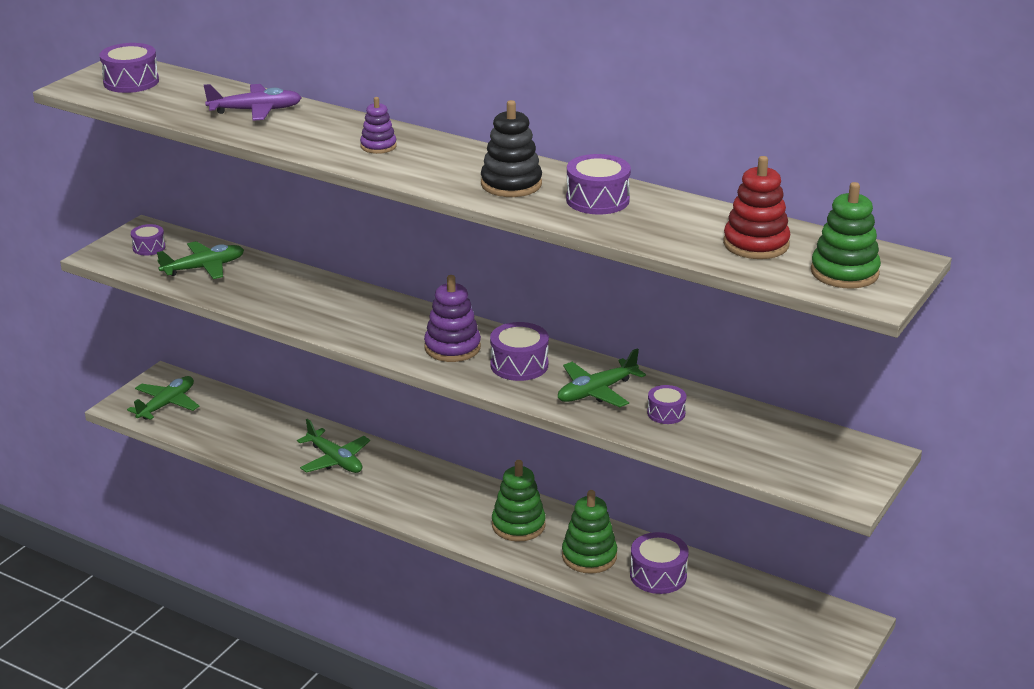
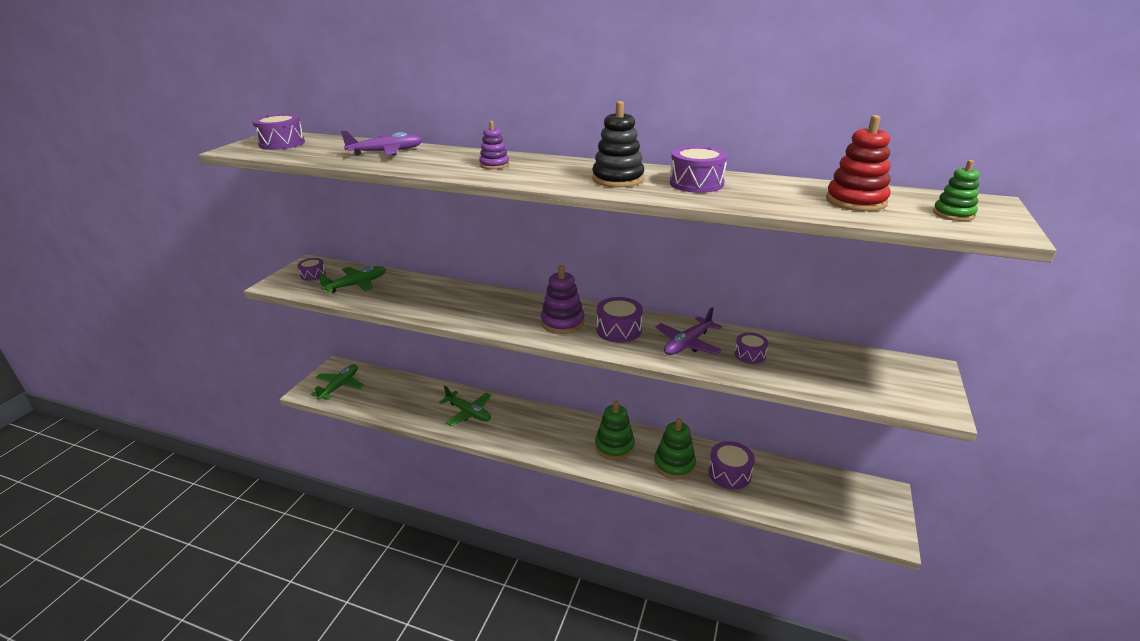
camera: 10 degrees left, 0 degrees up
(596, 391) = (687, 344): green plane -> purple plane
(844, 272) = (953, 214): green stacking toy -> green stacking toy, size x0.62

